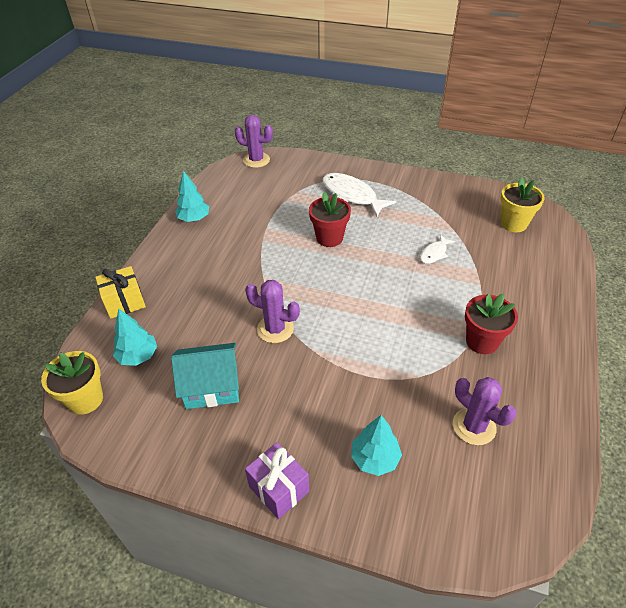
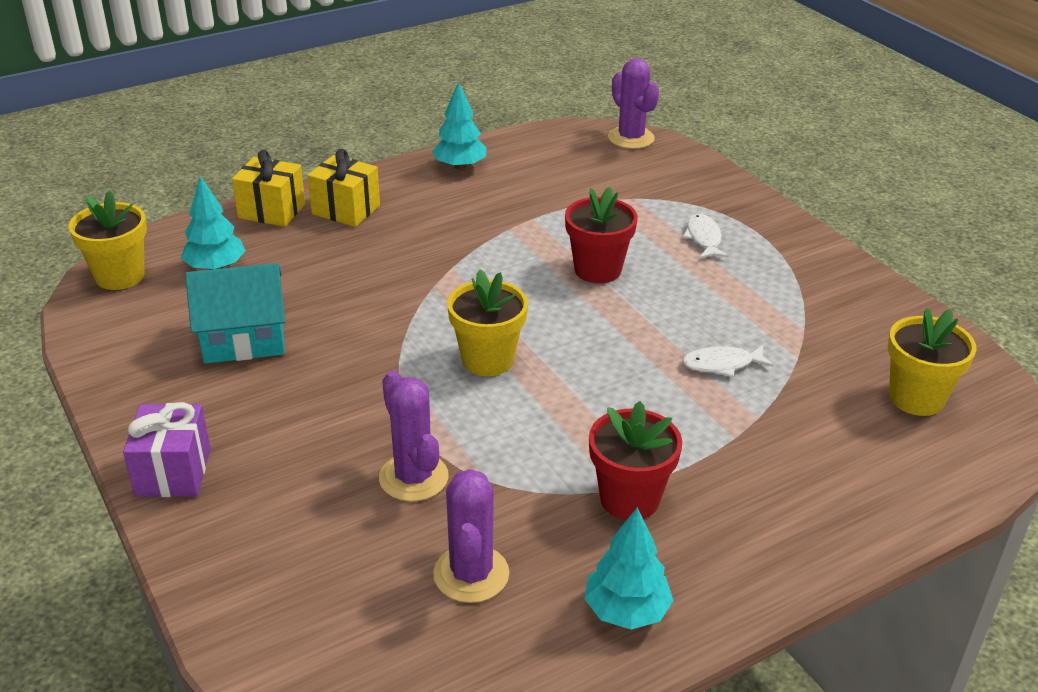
camera: 40 degrees right, 10 degrees down
(166, 277) = (346, 210): none -> yellow gift
(211, 387) = (243, 339): turquoise house -> turquoise house turned 45 degrees counterclockwise
(275, 329) = (388, 326): purple cactus -> purple cactus (413, 477)
(343, 315) = (488, 359): none -> yellow flower pot
(352, 195) = (704, 238): white fish -> white fish, size x0.53
(374, 458) = (307, 518): turquoise tree -> turquoise tree (626, 611)

